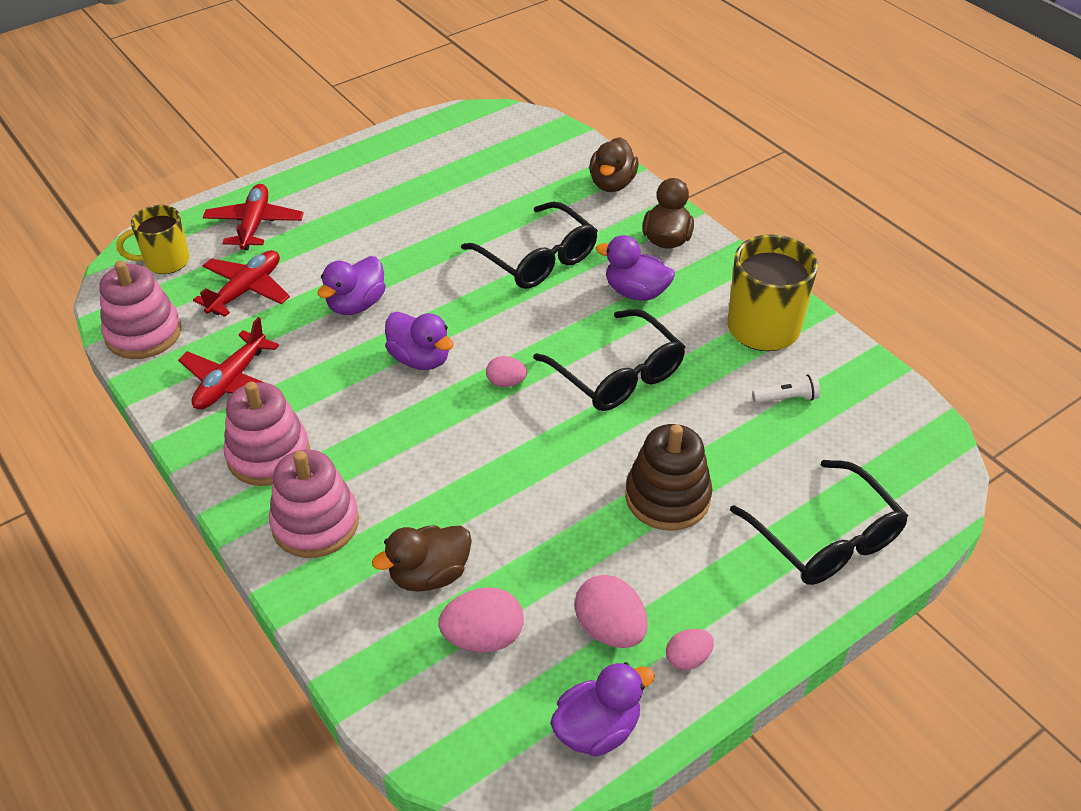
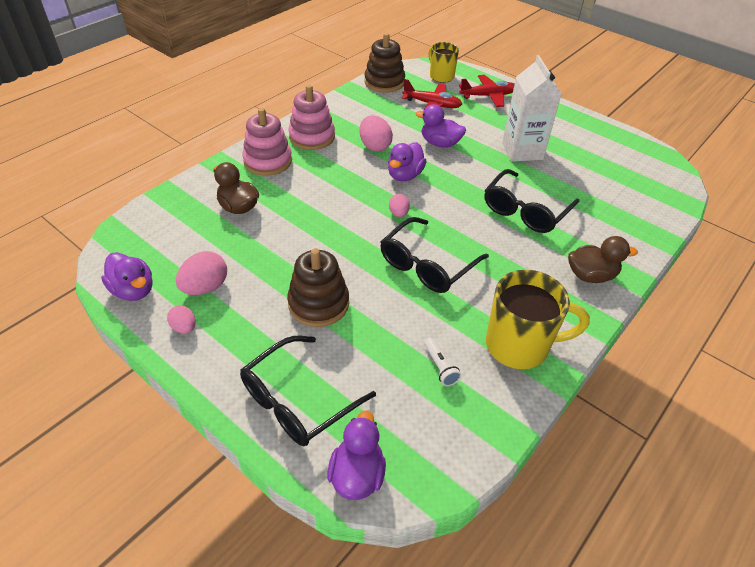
camera: 75 degrees right, 0 degrees up
(143, 333) = (384, 82): pink stacking toy -> brown stacking toy
(231, 381) = (360, 115): red plane -> none
(410, 227) = (522, 151): none -> white carton
(483, 637) = (196, 234): pink egg -> pink egg (375, 146)
(612, 184) = (637, 237): brown duck -> none
(636, 292) = (518, 265): purple duck -> purple duck (357, 475)

